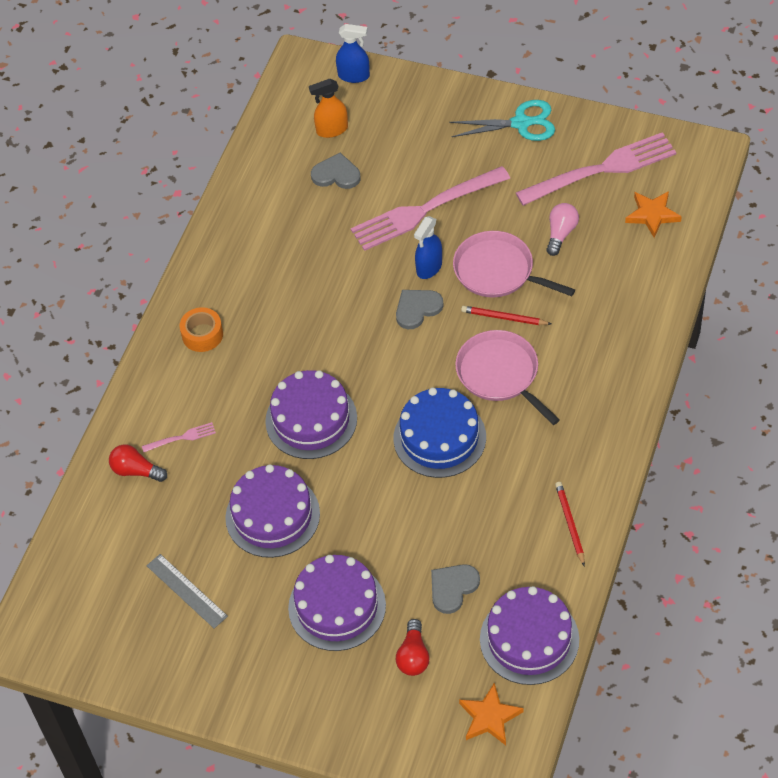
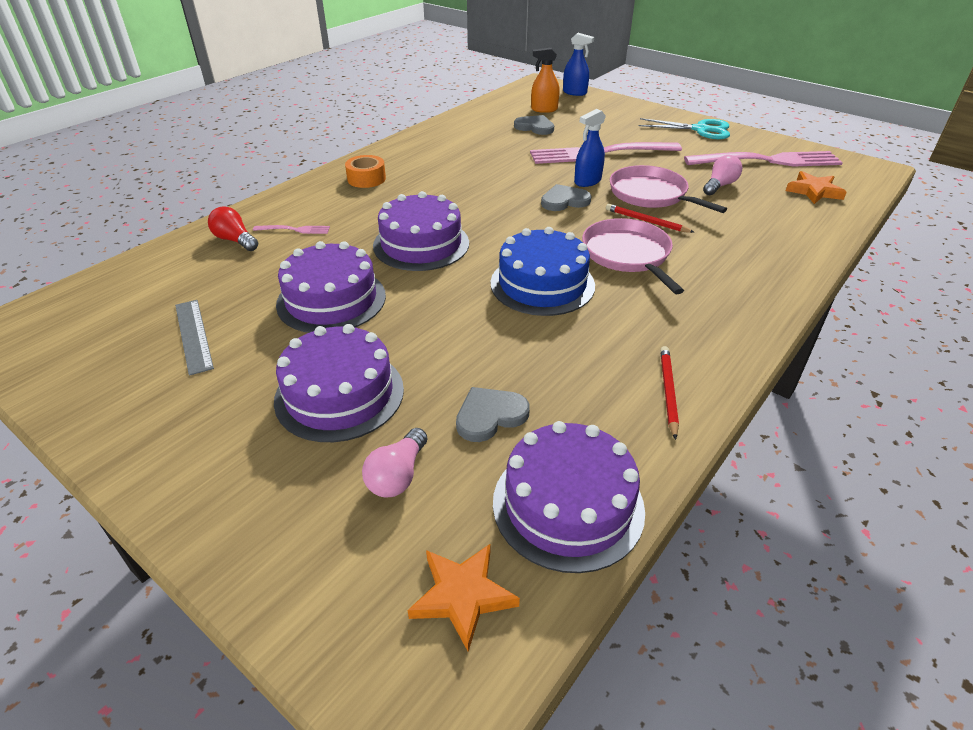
camera: 15 degrees right, 15 degrees down
(413, 656) = (397, 475): red light bulb -> pink light bulb

